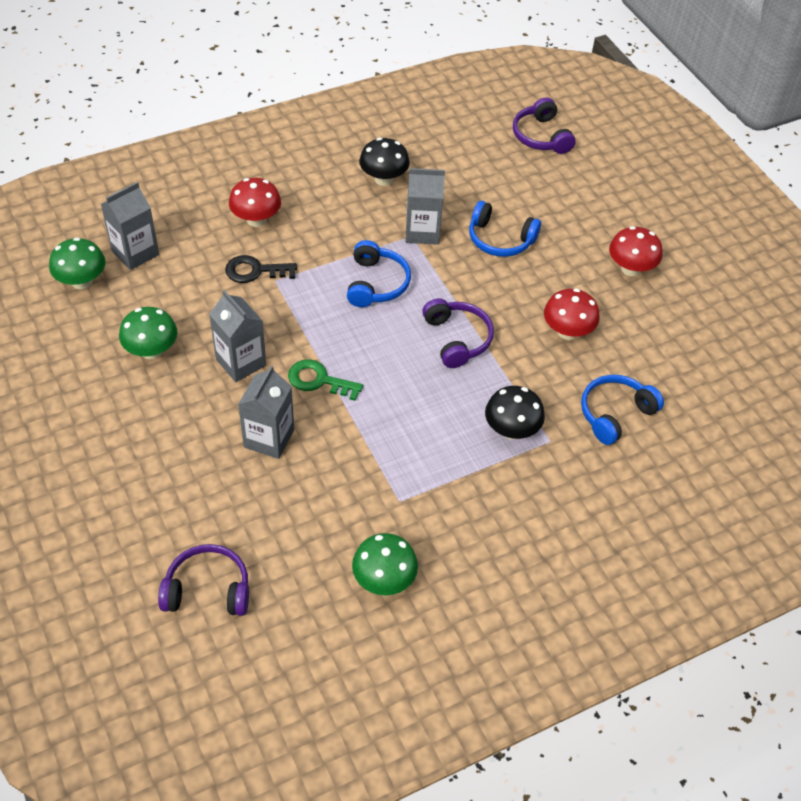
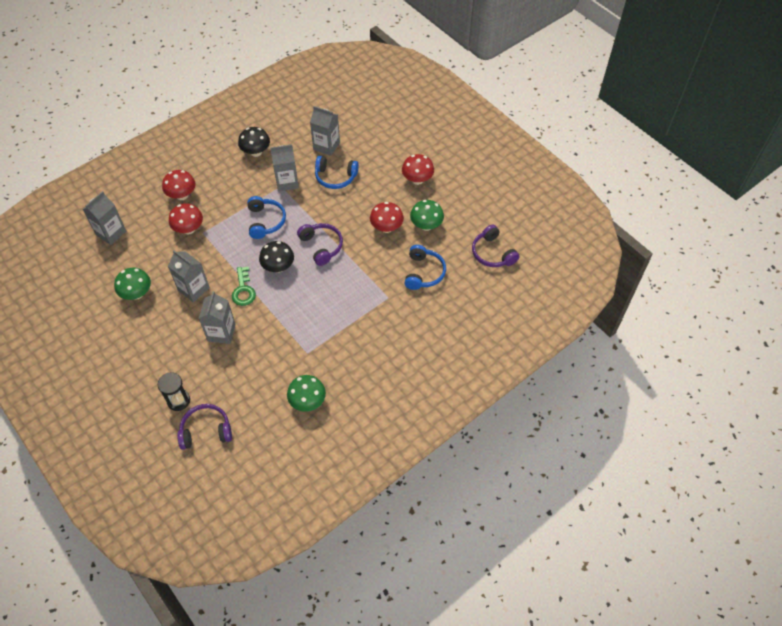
camera: 10 degrees left, 5 degrees up
(82, 281) = (82, 258): green mushroom -> green mushroom (426, 225)
(175, 531) = (178, 400): none -> black hourglass
(255, 271) = (189, 229): black key -> red mushroom
(318, 380) = (243, 290): green key -> green key turned 105 degrees counterclockwise
(495, 191) = (326, 146): none -> grey carton
(511, 430) = (364, 295): black mushroom -> black mushroom (278, 267)
(541, 136) = (348, 104): purple headphones -> purple headphones (492, 253)
(615, 414) = (423, 273): blue headphones -> blue headphones turned 150 degrees clockwise

